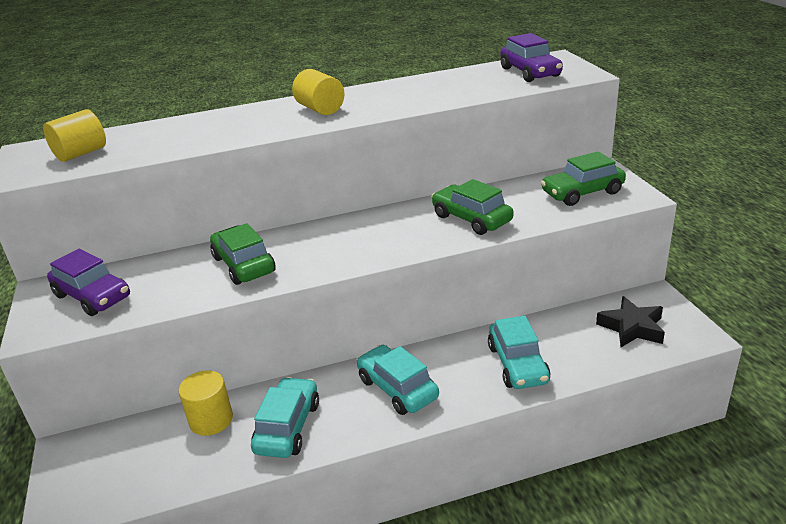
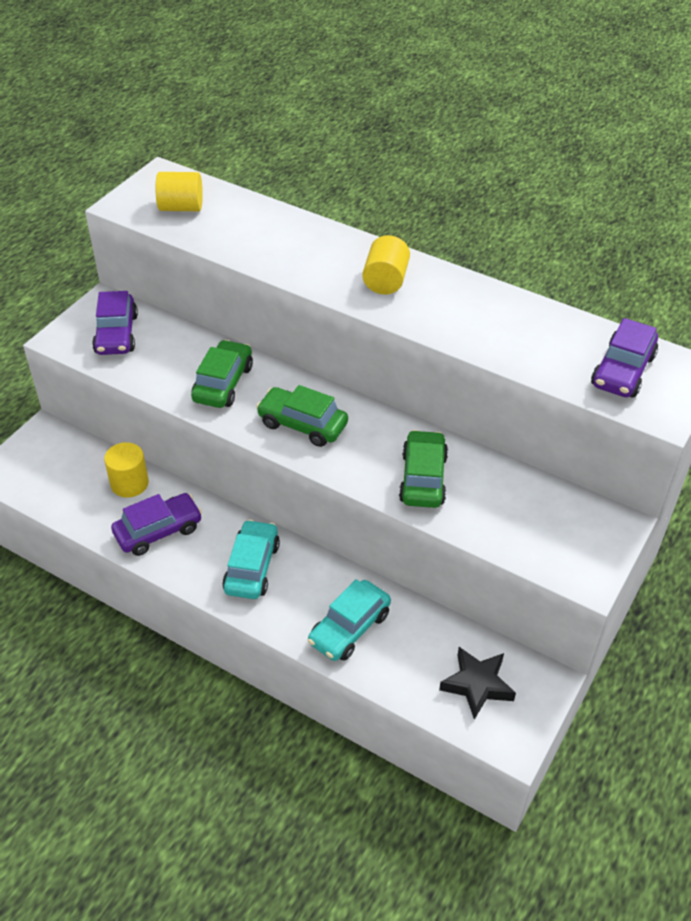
camera: 45 degrees right, 15 degrees up
(288, 427) = (158, 531): turquoise car -> purple car
(582, 193) = (551, 532): green car -> green car (302, 424)

